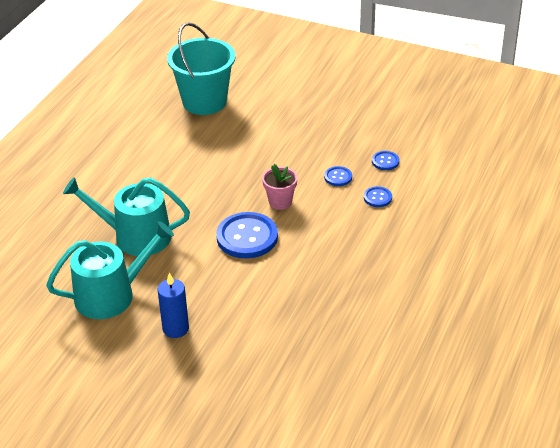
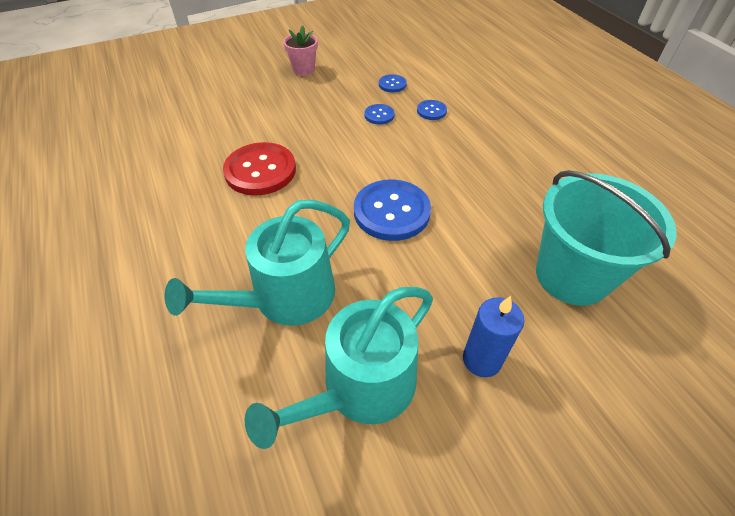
camera: 50 degrees left, 10 degrees up
(112, 295) = (360, 388): turquoise watering can -> turquoise watering can turned 150 degrees counterclockwise
(204, 102) = (167, 127): turquoise bucket -> turquoise bucket (572, 275)
(215, 164) = (260, 171): none -> red button
(280, 202) = (368, 163): pink flower pot -> pink flower pot (303, 70)

